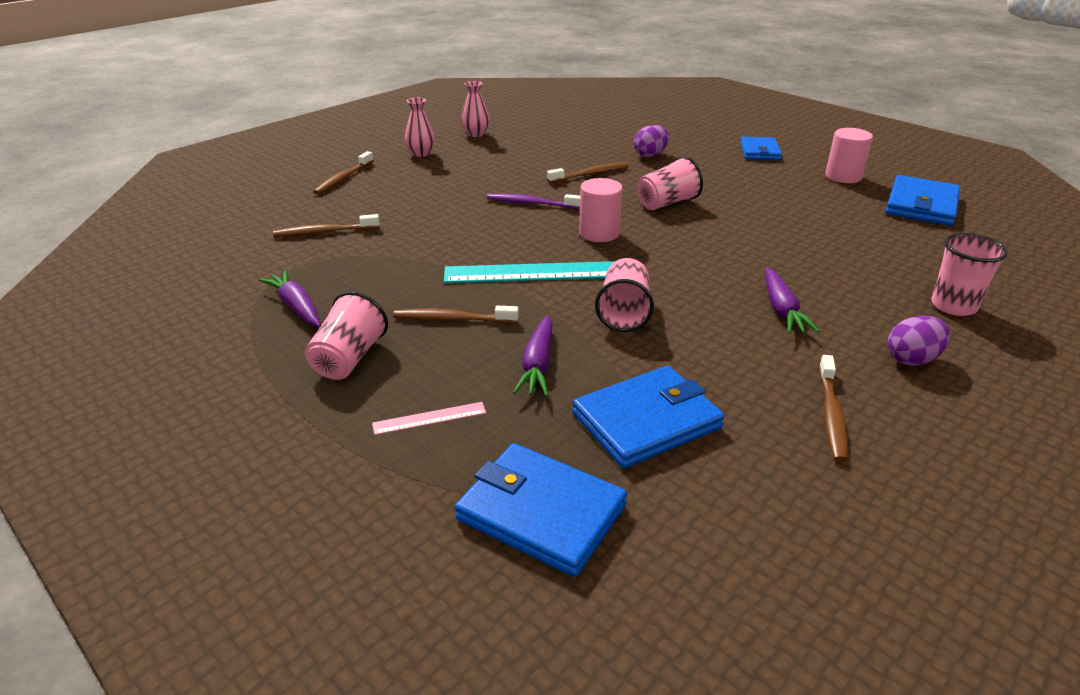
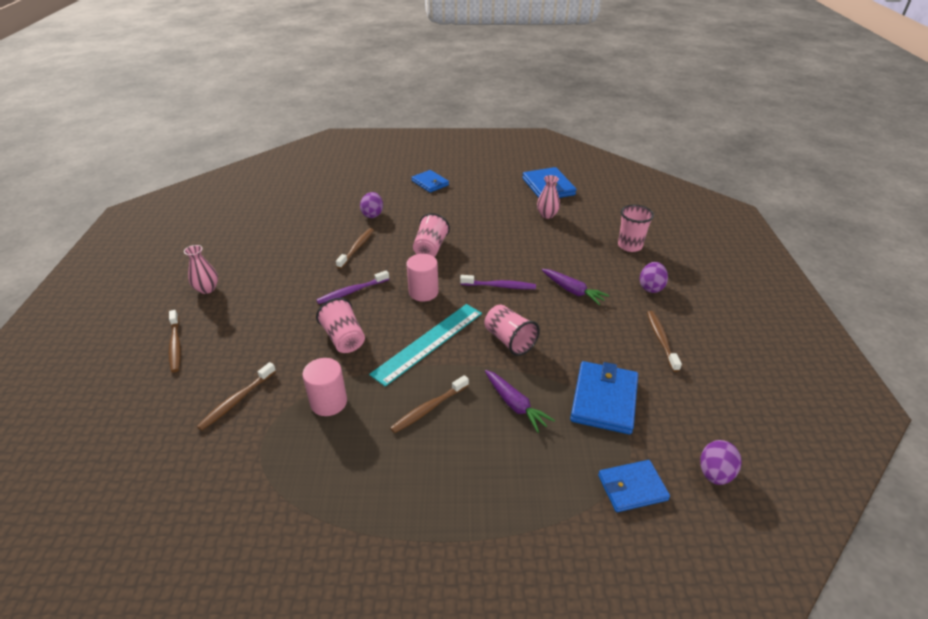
camera: 45 degrees left, 5 degrees up
(296, 307) = (314, 473): purple carrot -> none
(349, 359) = (409, 482): pink cup -> pink cup (344, 338)
(429, 418) = (511, 481): pink ruler -> none
(476, 134) = (225, 250): pink vase -> pink vase (547, 215)
(541, 512) = (632, 487): blue wallet -> blue wallet, size x0.66
(671, 579) = (714, 473): none -> purple egg
(693, 265) = (499, 286): none -> purple toothbrush
(831, 415) = (661, 340): brown toothbrush -> brown toothbrush turned 150 degrees counterclockwise
(843, 176) = (493, 183): pink cylinder -> pink cylinder (328, 402)

